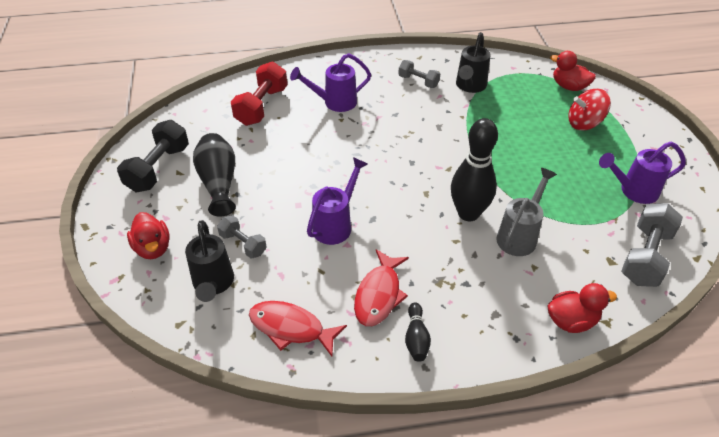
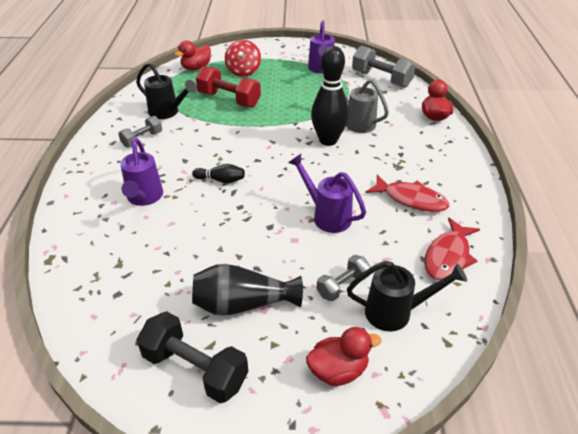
camera: 80 degrees left, 5 degrees down
(262, 106) = (117, 258): red dumbbell -> red dumbbell (229, 99)
(416, 338) = (453, 185): black bowling pin -> black bowling pin (221, 180)

